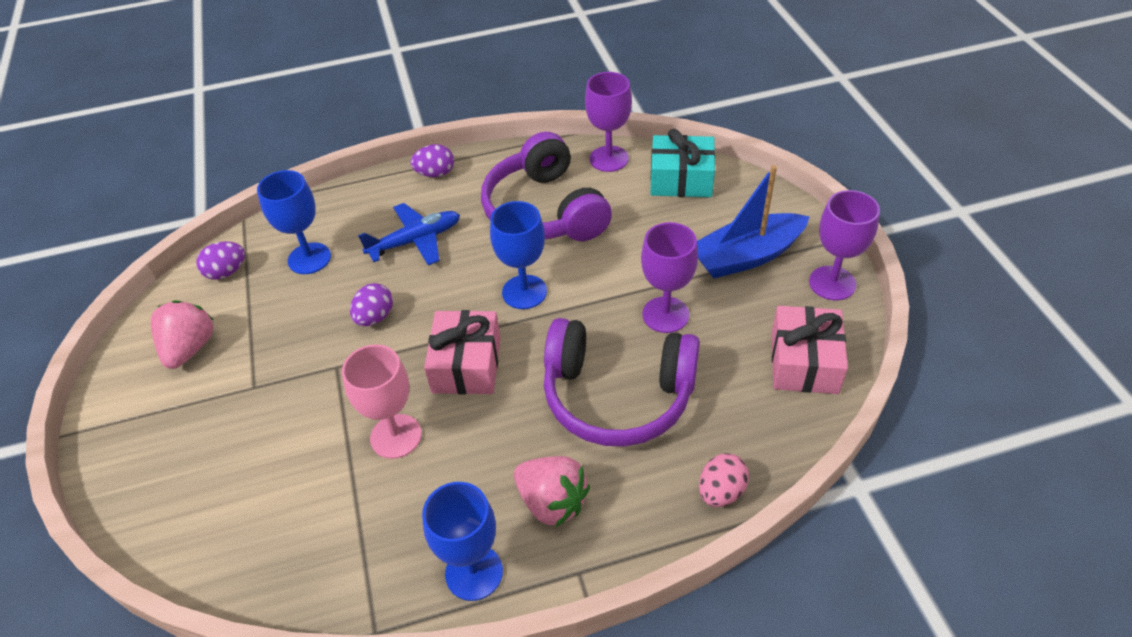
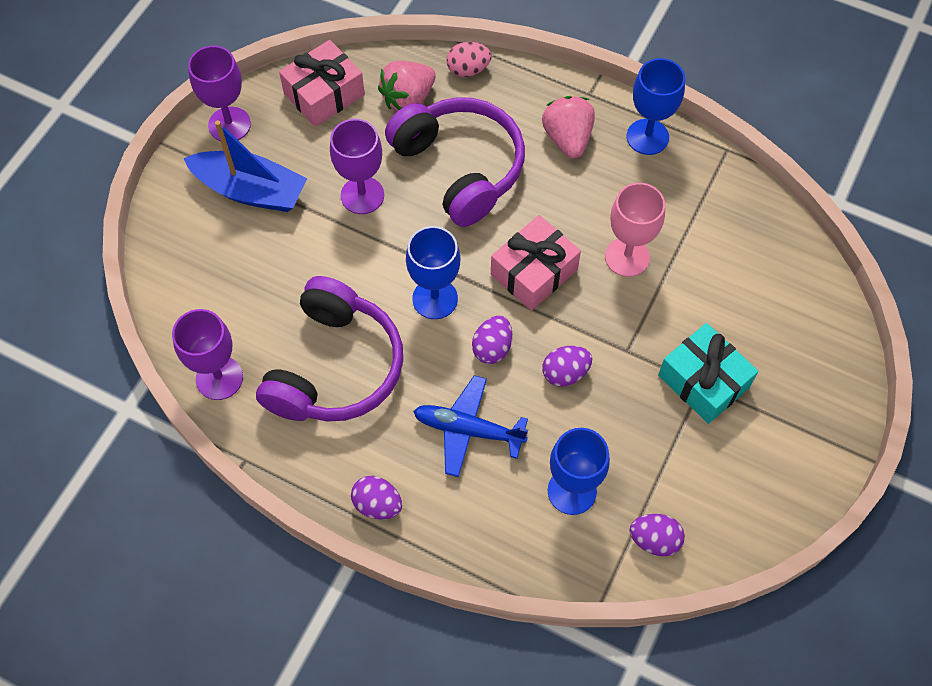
camera: 140 degrees left, 15 degrees up
(190, 348) = (732, 469): pink strawberry -> pink strawberry (408, 99)
(447, 294) = (492, 348): none -> purple egg
(681, 179) = (196, 300): turquoise gift -> turquoise gift (703, 381)

